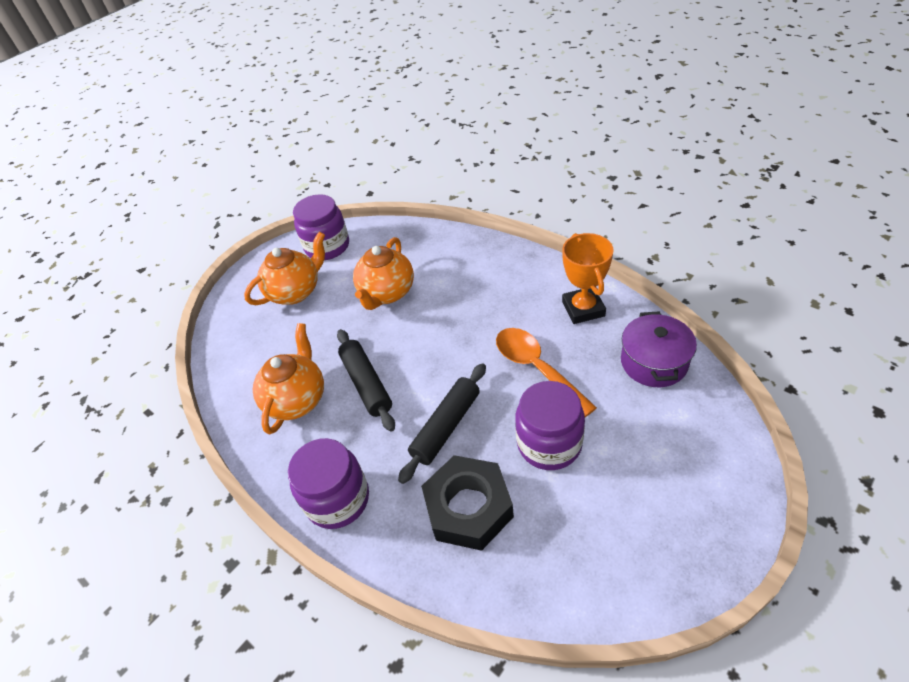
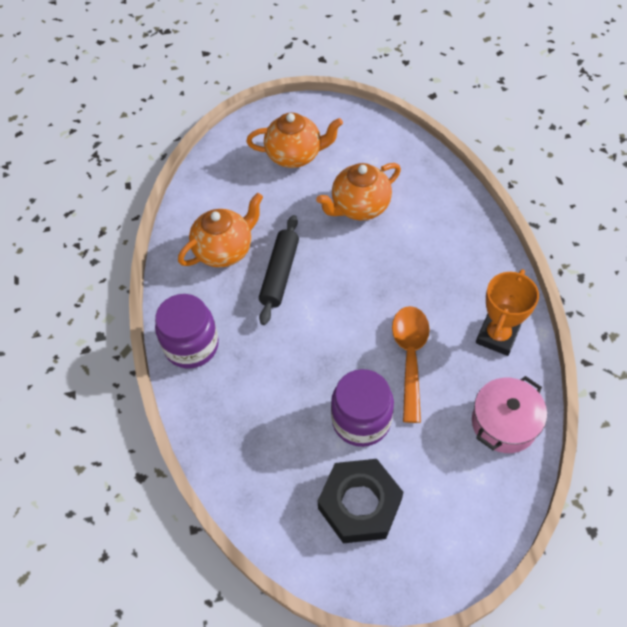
camera: 35 degrees right, 10 degrees up
(327, 247) = (352, 129): purple jar -> none
(446, 426) = (304, 350): black rolling pin -> none
(468, 507) = (265, 419): black nut -> black nut (359, 504)
(653, 362) = (504, 423): purple pot -> pink pot

